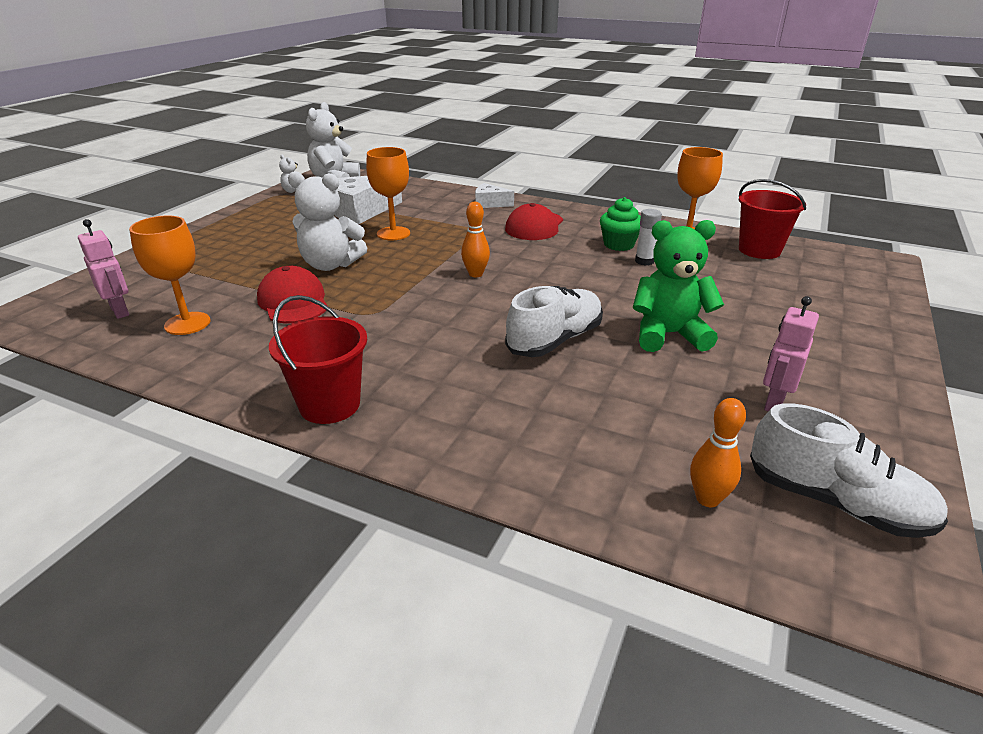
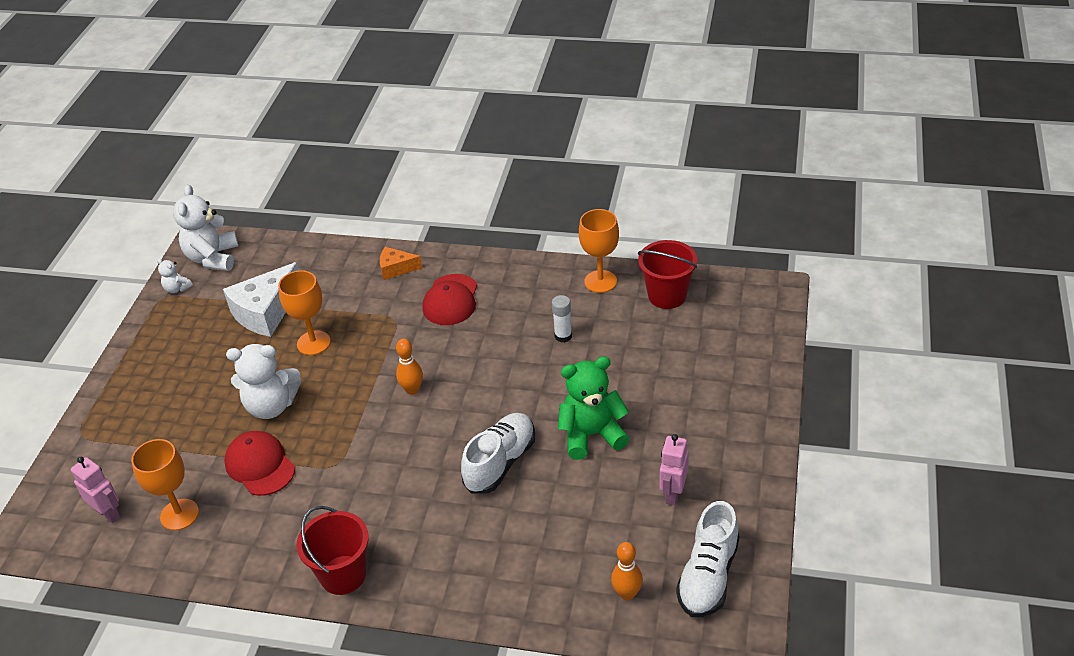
camera: 10 degrees left, 10 degrees up
(490, 204) = (396, 269): white cheese -> orange cheese
(618, 244) = (537, 314): green cupcake -> none
(835, 502) = (708, 576): white shoe -> white shoe turned 90 degrees clockwise

